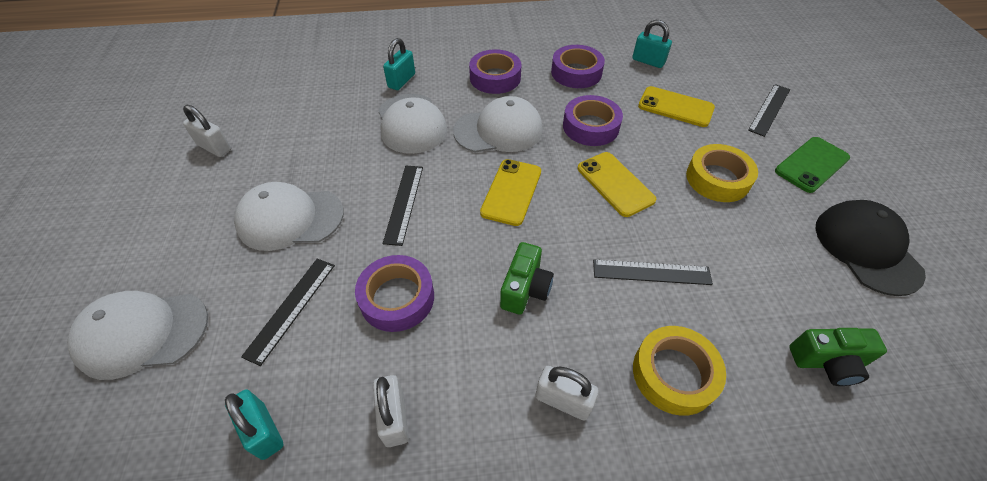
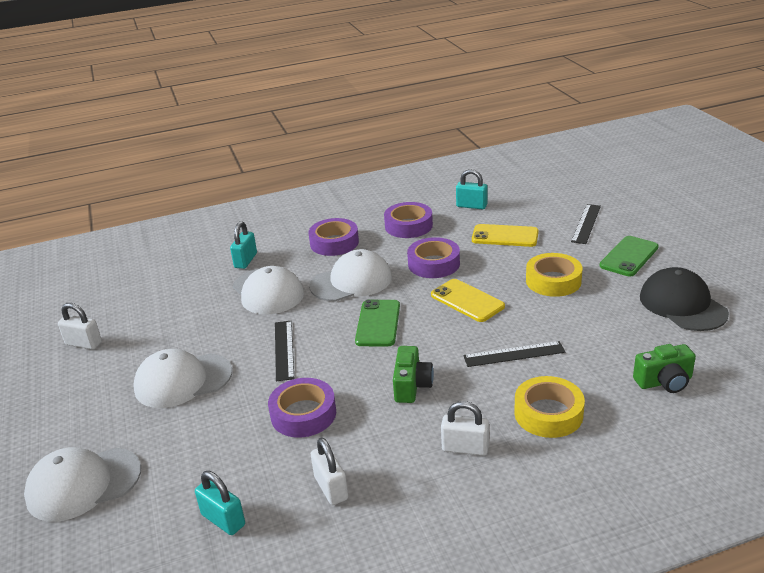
camera: 10 degrees left, 20 degrees down
(291, 308) = (212, 440): black ruler -> none
(511, 192) = (378, 323): yellow phone -> green phone

